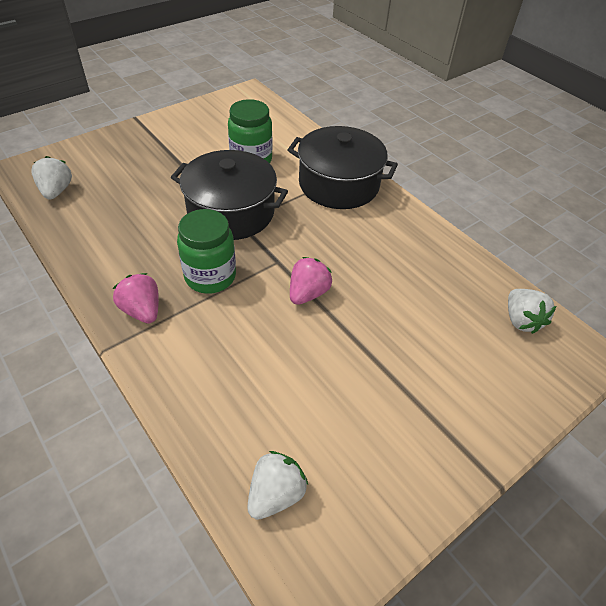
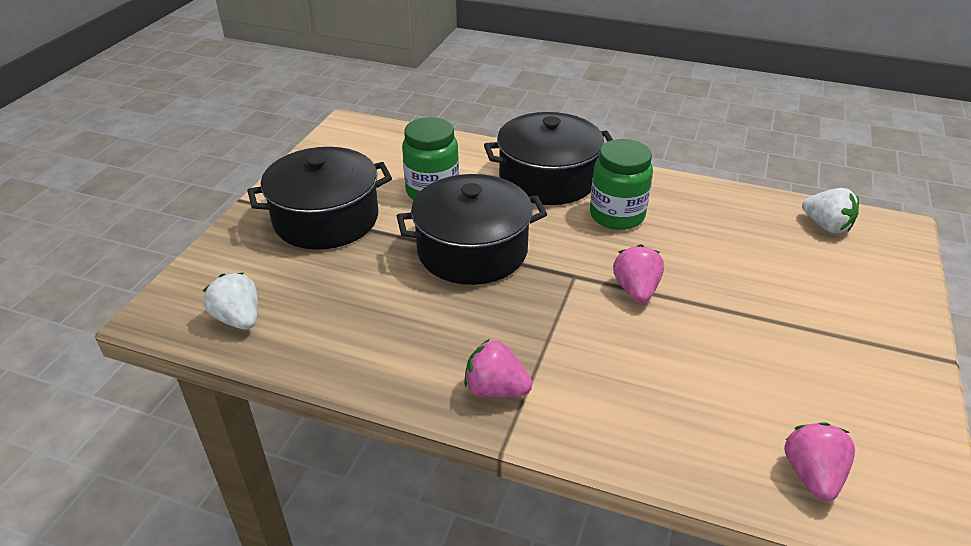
camera: 30 degrees left, 10 degrees down
(168, 150) = (326, 219): none -> black pot
(210, 276) = (525, 321): green jar -> green jar (617, 215)
(276, 494) = (812, 475): white strawberry -> pink strawberry

